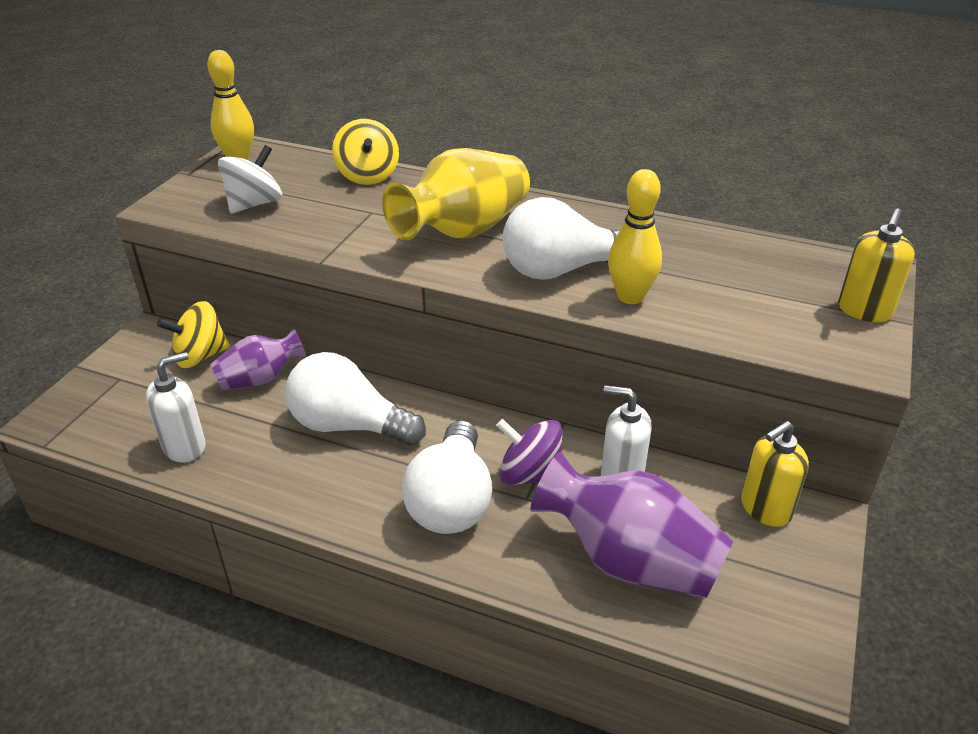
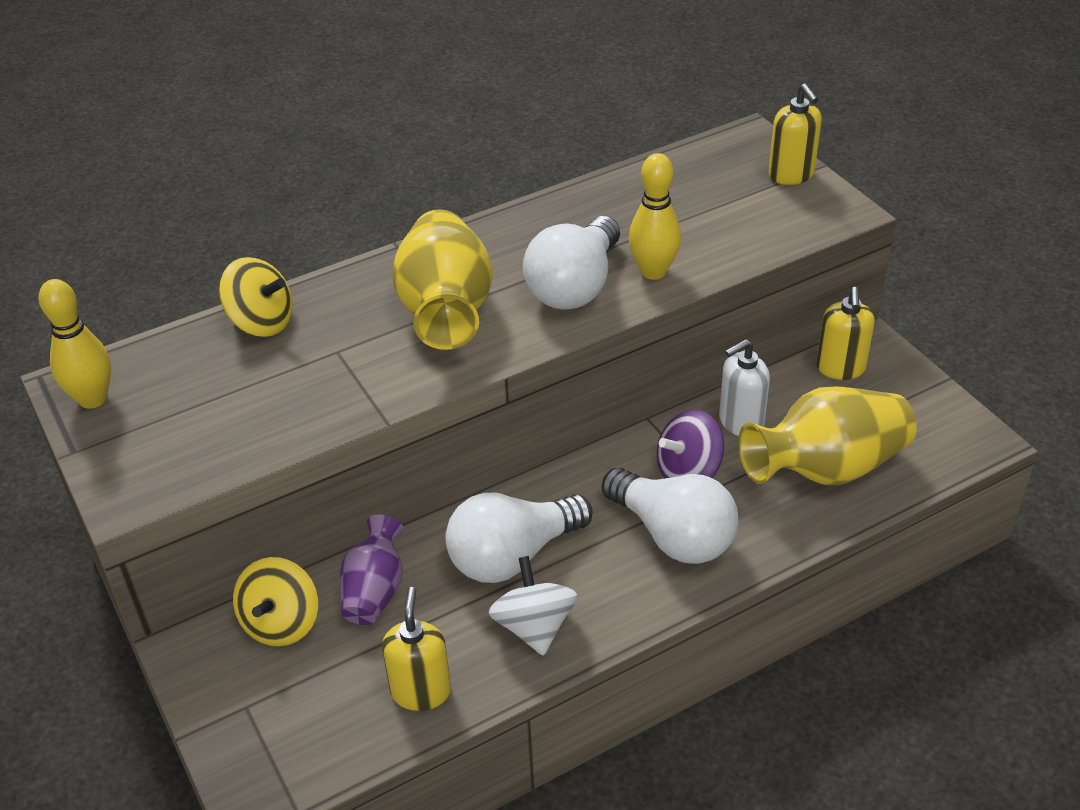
camera: 50 degrees left, 5 degrees up
(185, 447) = (421, 691): white soap dispenser -> yellow soap dispenser
(254, 204) = (215, 425): white spinning top -> white spinning top (534, 626)
(629, 560) = (826, 468): purple vase -> yellow vase

